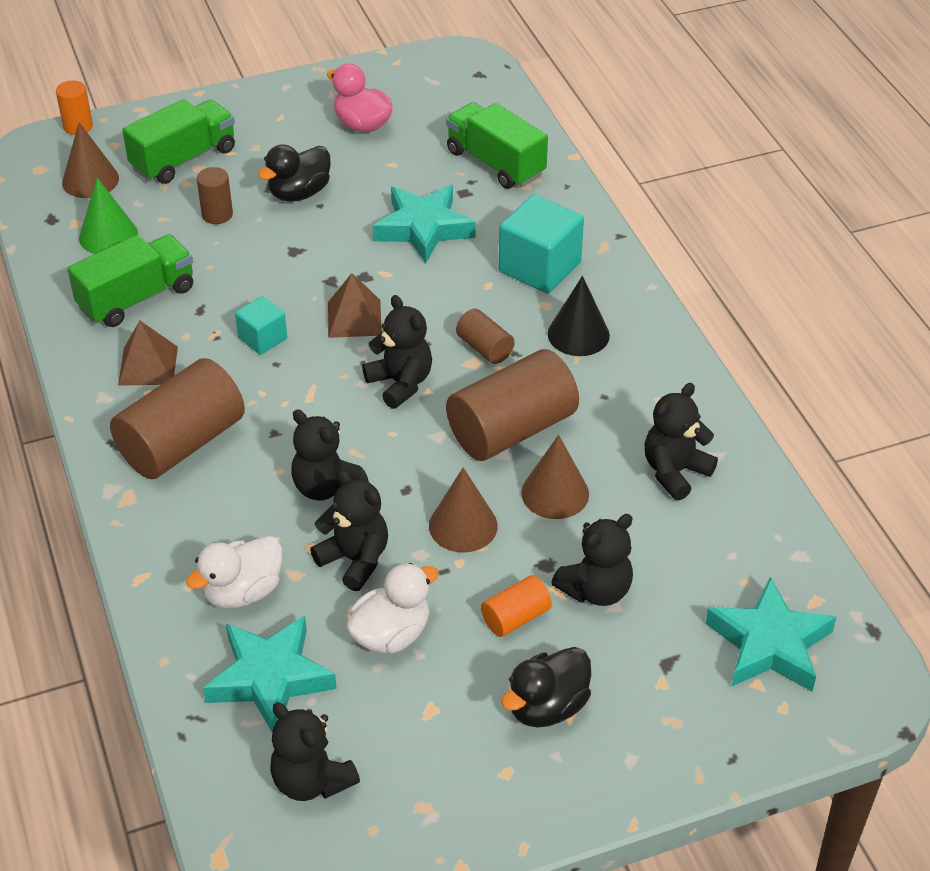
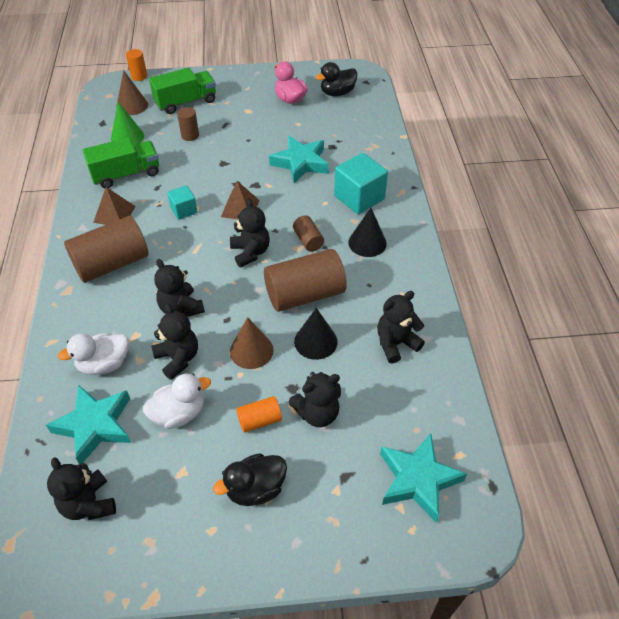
camera: 15 degrees right, 5 degrees up
(299, 193) = (239, 131): black duck -> black duck (337, 93)
(495, 163) = (356, 132): green truck -> none
(555, 493) = (315, 341): brown cone -> black cone

